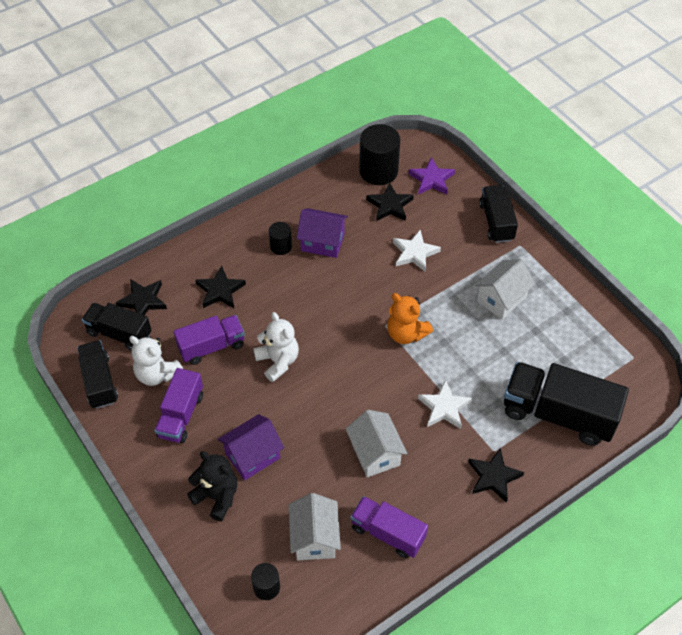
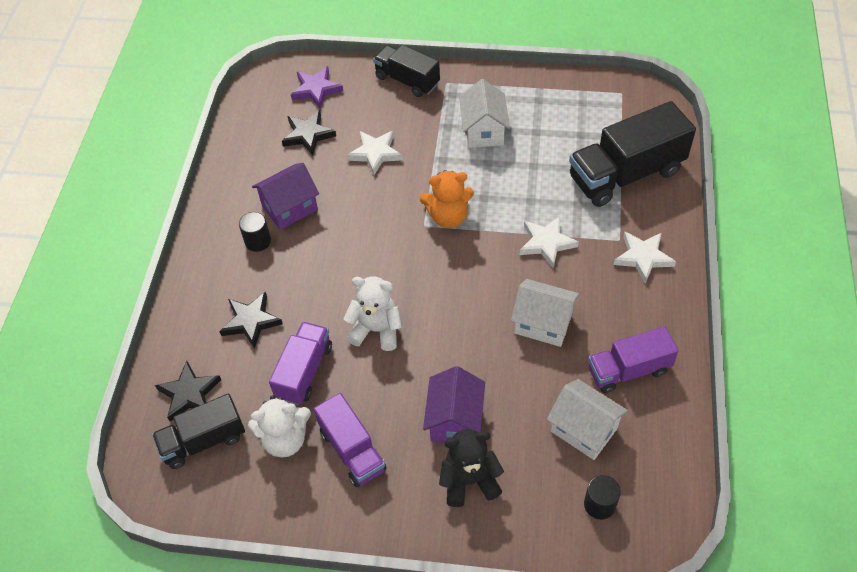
camera: 45 degrees left, 0 degrees up
(99, 382) = (240, 497): black truck -> none
(378, 171) = (264, 117): black cylinder -> none
(493, 477) = (643, 257): black star -> white star

